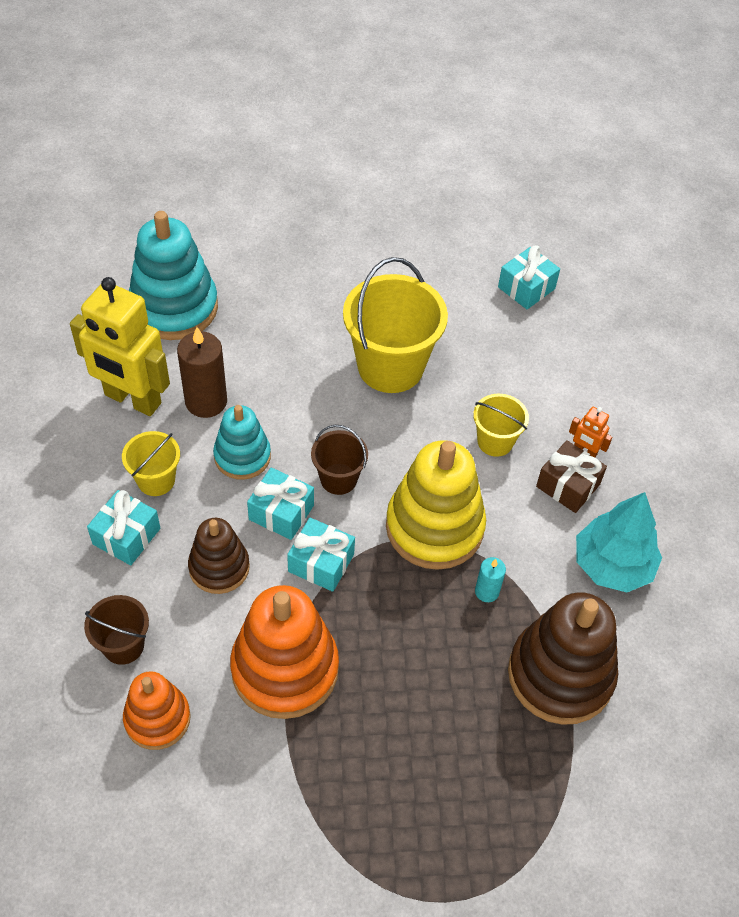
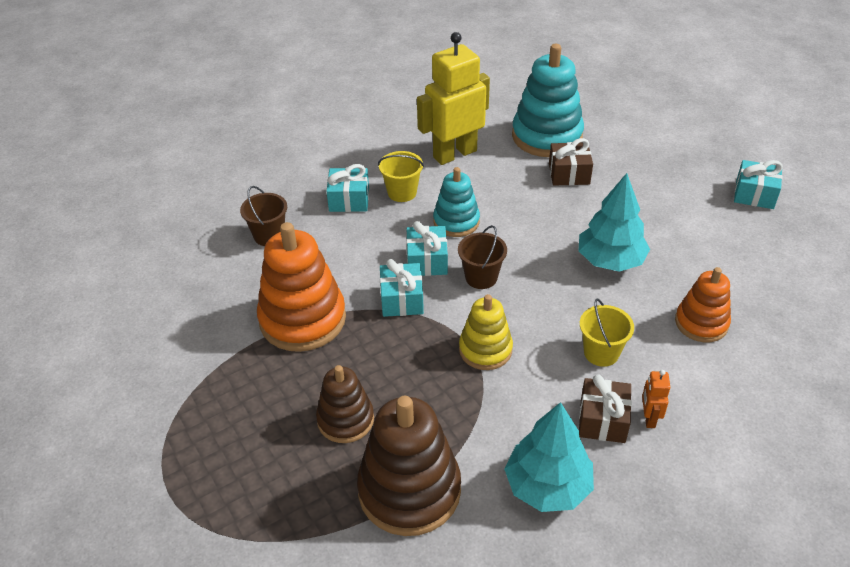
camera: 65 degrees right, 10 degrees down
(132, 400) = (454, 154): yellow robot -> yellow robot turned 60 degrees clockwise
(157, 719) = (226, 275): orange stacking toy -> orange stacking toy (701, 323)
(206, 401) = (485, 185): brown candle -> none
(219, 567) = (358, 251): brown stacking toy -> brown stacking toy (345, 420)
(247, 325) = (569, 174): none -> brown gift
(390, 366) = (610, 260): yellow bucket -> turquoise tree
(434, 527) = (485, 349): yellow stacking toy -> yellow stacking toy, size x0.59
(487, 591) = (452, 407): turquoise candle -> none
(526, 288) = (783, 307): turquoise gift -> turquoise gift (754, 194)

